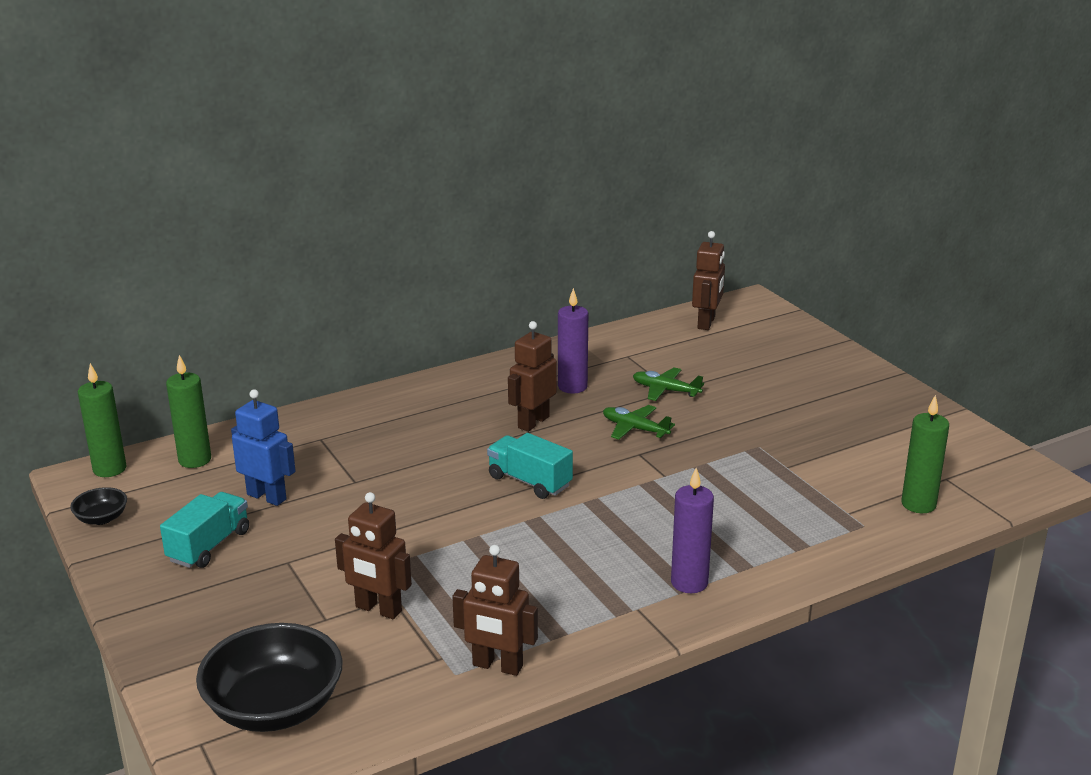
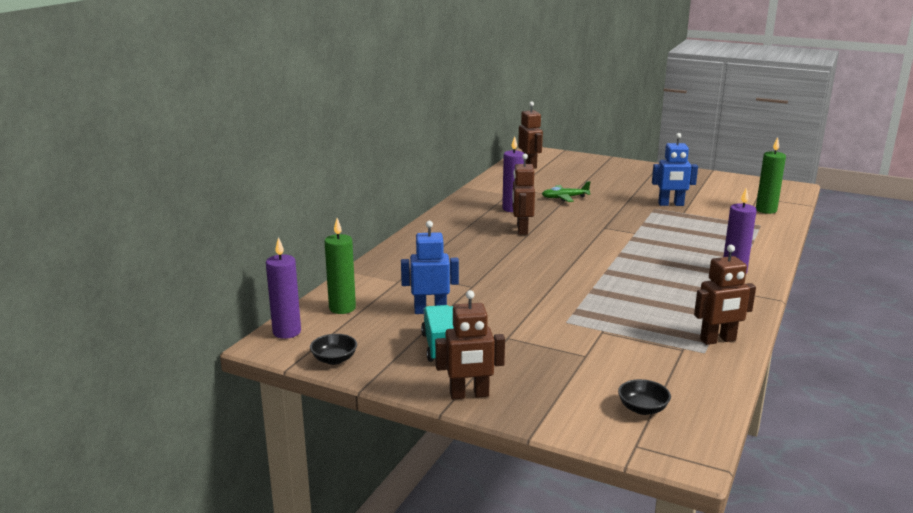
camera: 35 degrees left, 5 degrees down
(109, 469) = (287, 332): green candle -> purple candle
(274, 707) = (642, 409): black bowl -> black bowl, size x0.47
(378, 609) = (606, 340): brown robot -> brown robot (469, 395)
(529, 481) = (572, 255): turquoise truck -> none
(634, 429) = (581, 218): green plane -> none
(792, 448) = (671, 204): none -> blue robot

